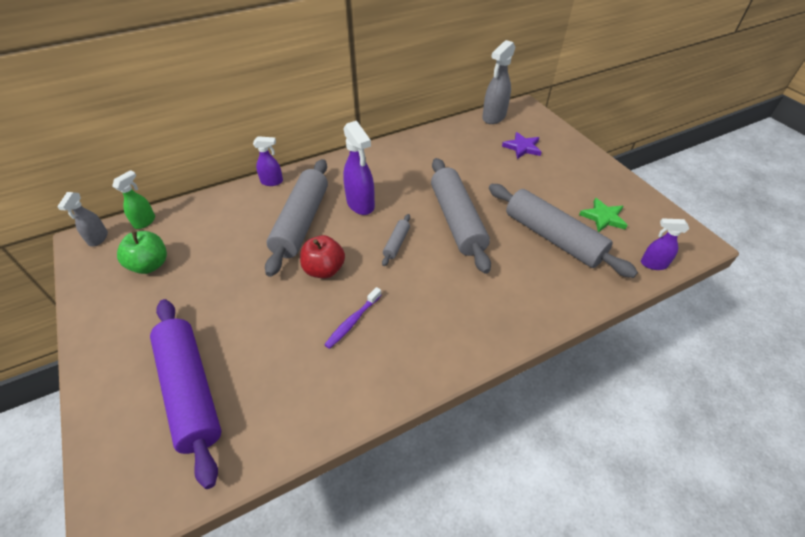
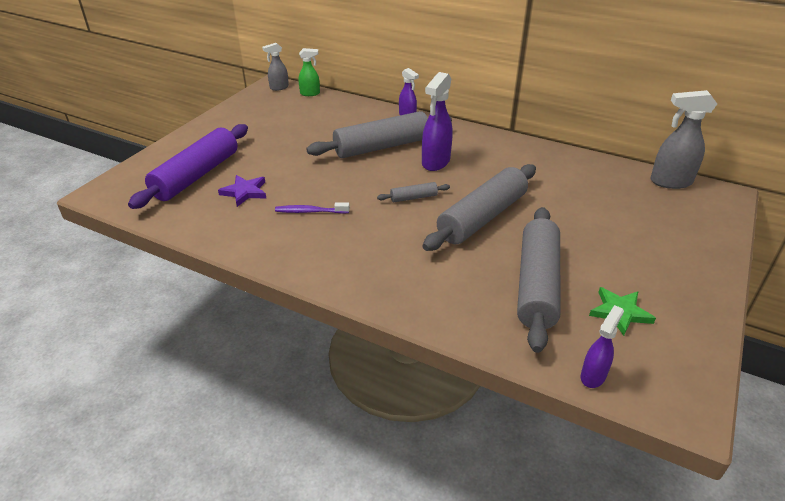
camera: 55 degrees right, 10 degrees down
(150, 265) = (277, 114): green apple -> none
(324, 269) = (346, 177): red apple -> none
(522, 147) = (650, 217): purple star -> purple star (244, 192)
(653, 264) = (593, 376): purple spray bottle -> purple spray bottle turned 60 degrees clockwise

